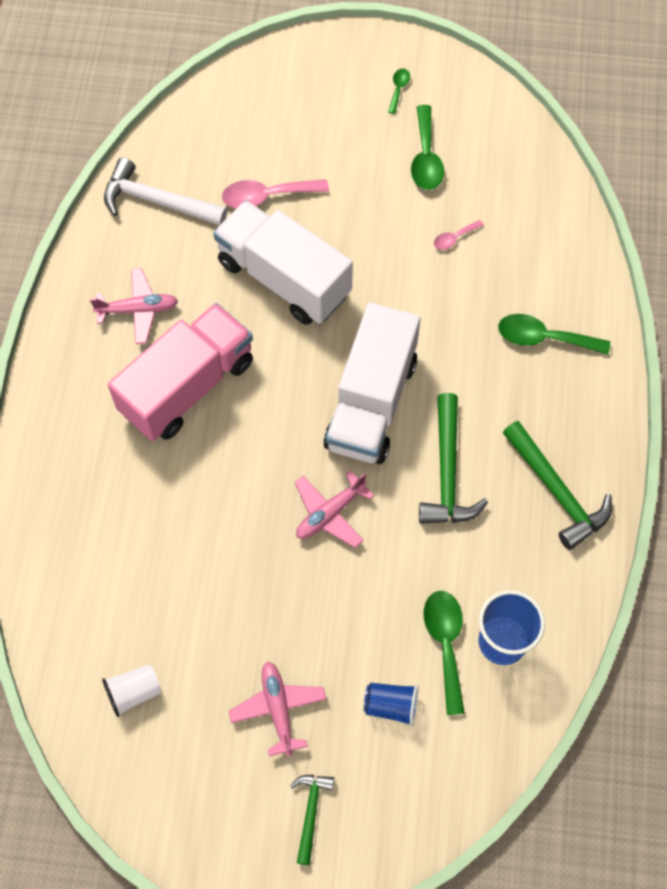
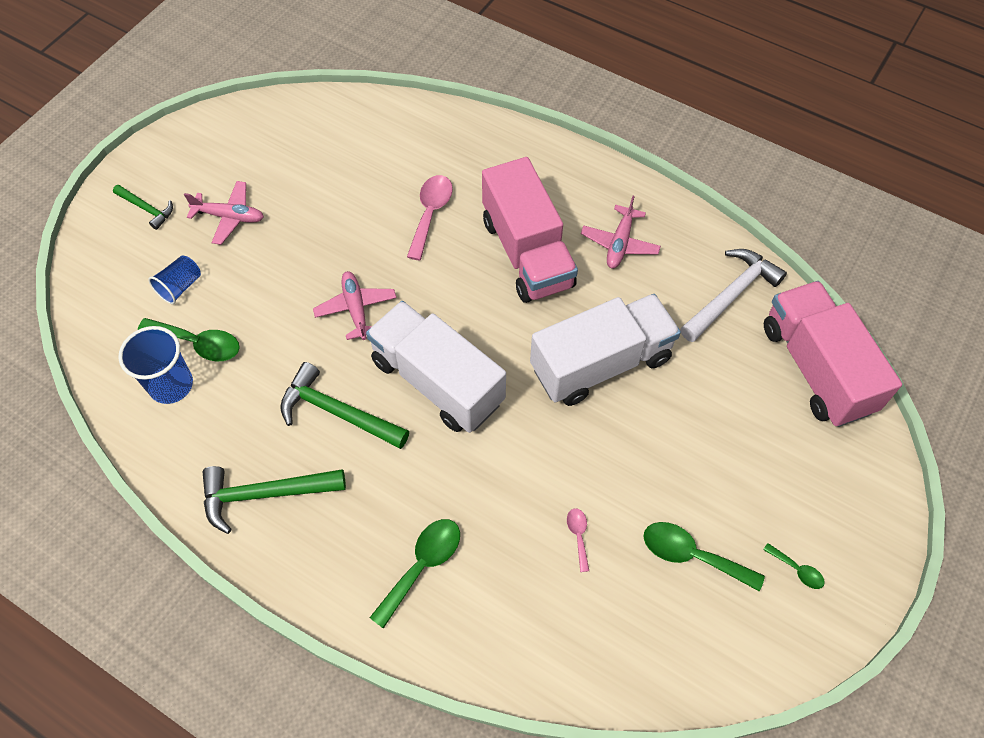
camera: 115 degrees right, 5 degrees down
(134, 692) = (301, 140): white cup -> none
(207, 119) = (816, 368): none -> pink truck
(267, 196) = (701, 385): pink spoon -> pink spoon (430, 213)

